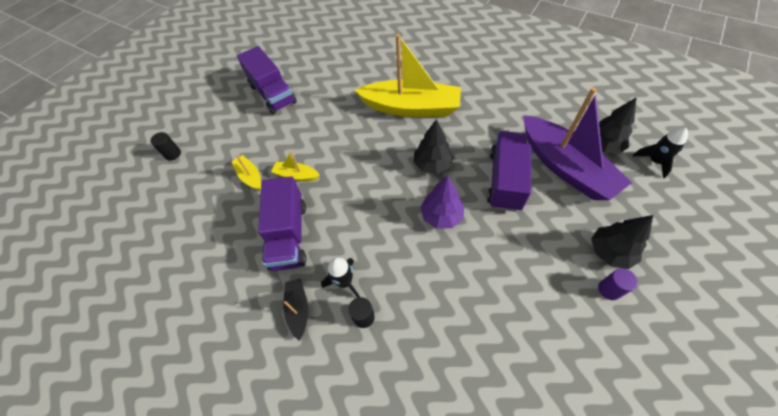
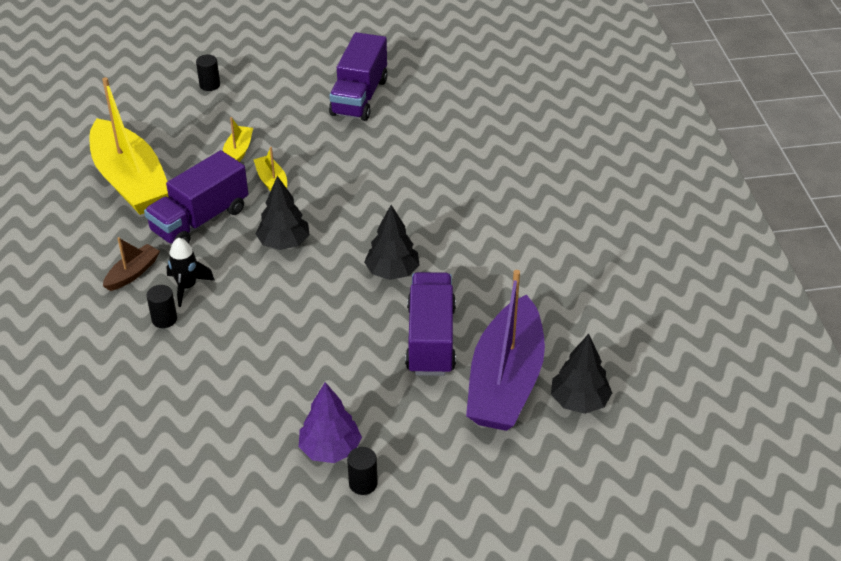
camera: 45 degrees right, 15 degrees down
(298, 309) = (132, 273): black boat -> brown boat
(411, 108) = (459, 211): yellow boat -> yellow boat (130, 181)
(441, 216) = (330, 313): purple tree -> purple tree (330, 449)
(505, 180) = (430, 340): purple truck -> purple truck turned 60 degrees counterclockwise
(609, 289) = (363, 483): purple cylinder -> black cylinder
(610, 252) = (415, 466): black tree -> black tree (284, 243)
(654, 161) = (603, 459): black rocket -> none

